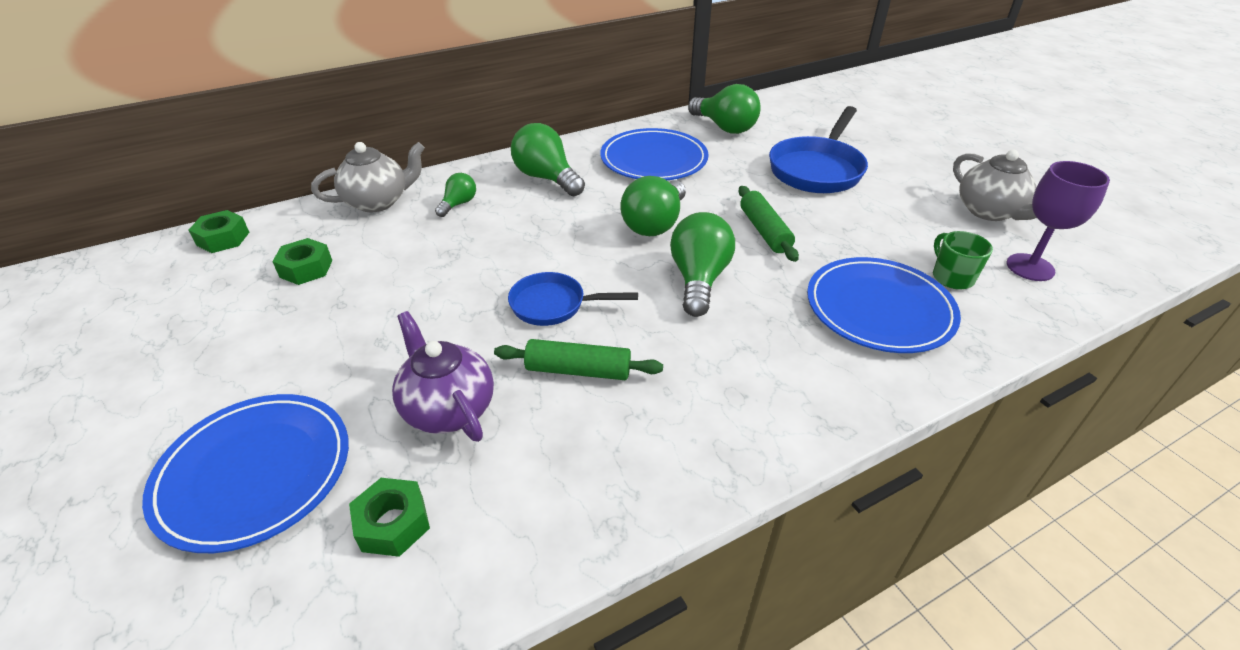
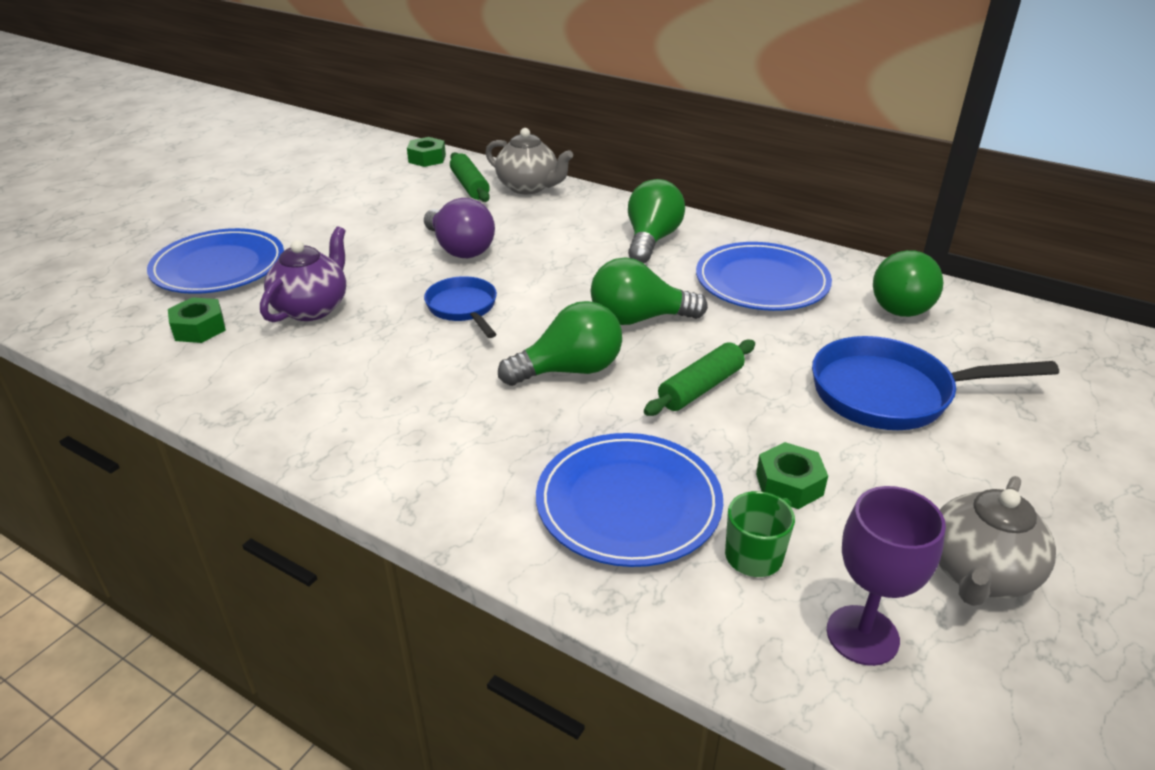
camera: 60 degrees right, 5 degrees down
(306, 269) = (420, 198): green nut -> green nut (789, 484)
(443, 275) = (460, 249): none -> purple light bulb
(458, 204) = (562, 218): green light bulb -> none
(578, 370) = (390, 347): green rolling pin -> green rolling pin (470, 186)

